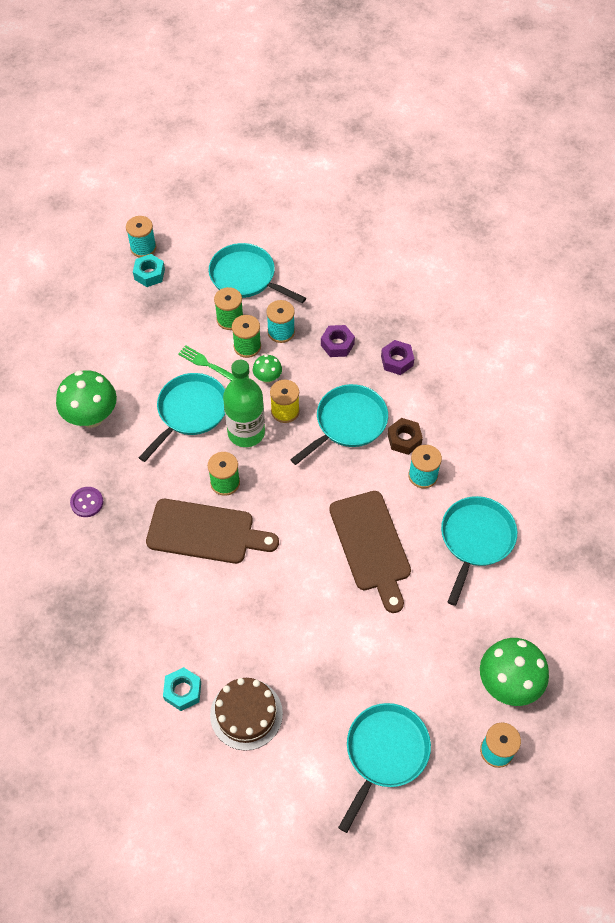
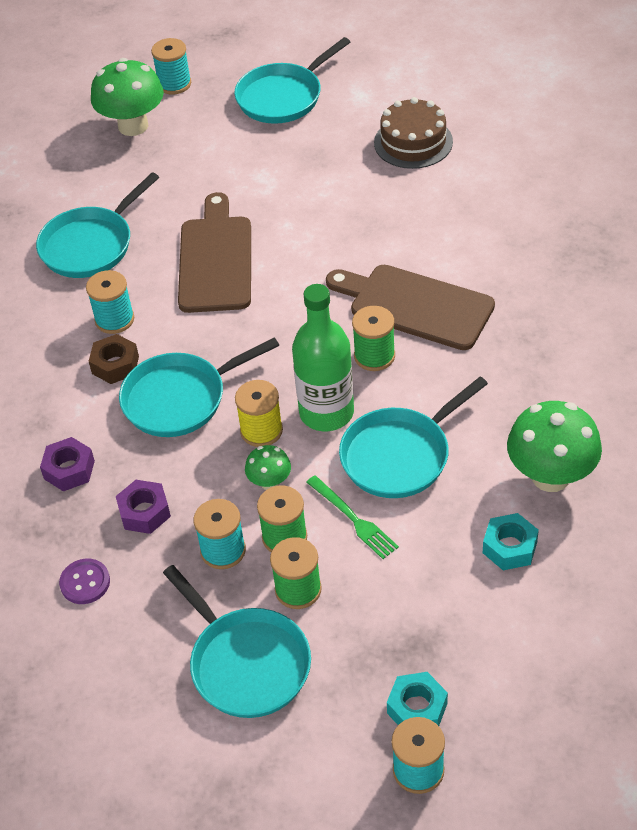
camera: 160 degrees left, 10 degrees down
(87, 502) = (568, 365): purple button -> purple button (85, 582)
(183, 691) = (477, 168): turquoise nut -> turquoise nut (509, 547)

